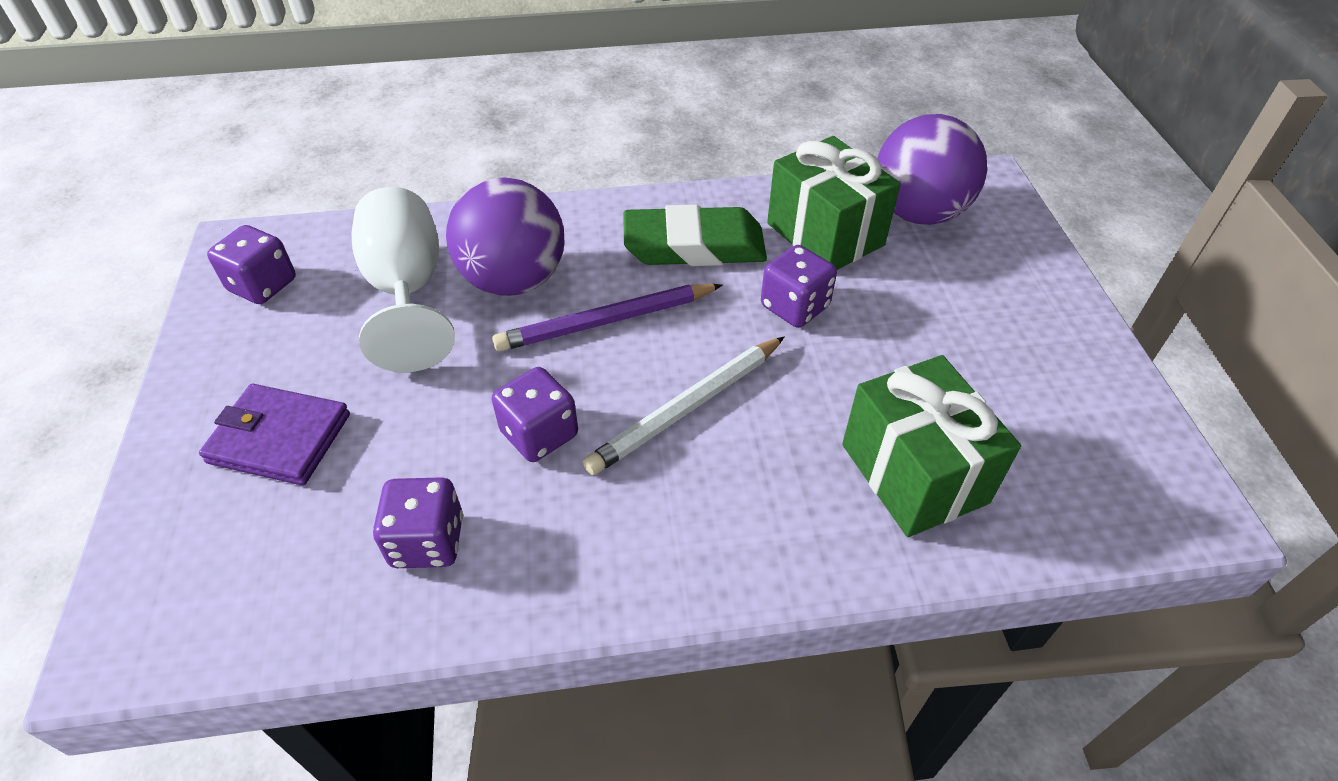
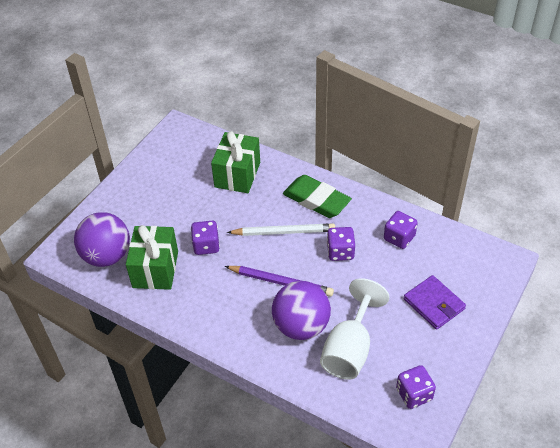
camera: 140 degrees left, 0 degrees up
(694, 246) = (212, 297): green eraser -> green eraser (316, 200)

